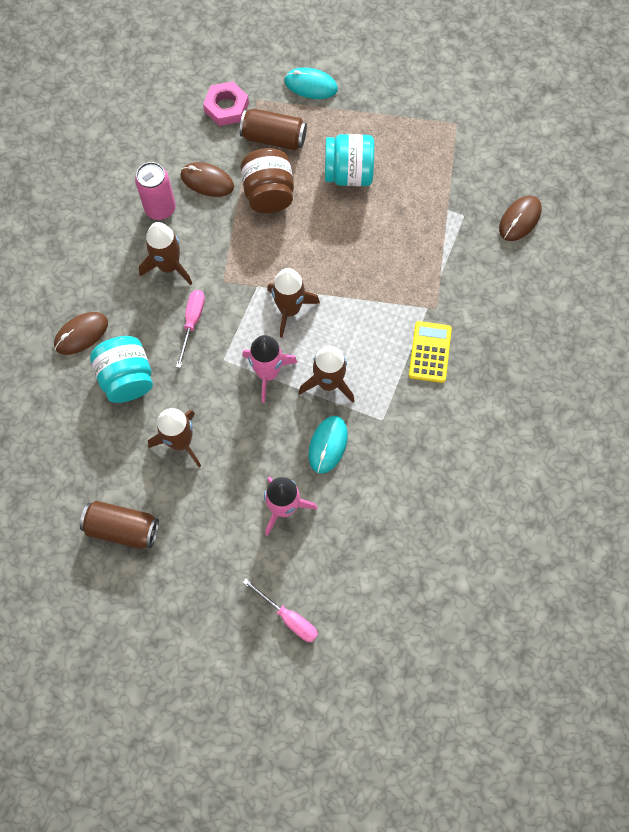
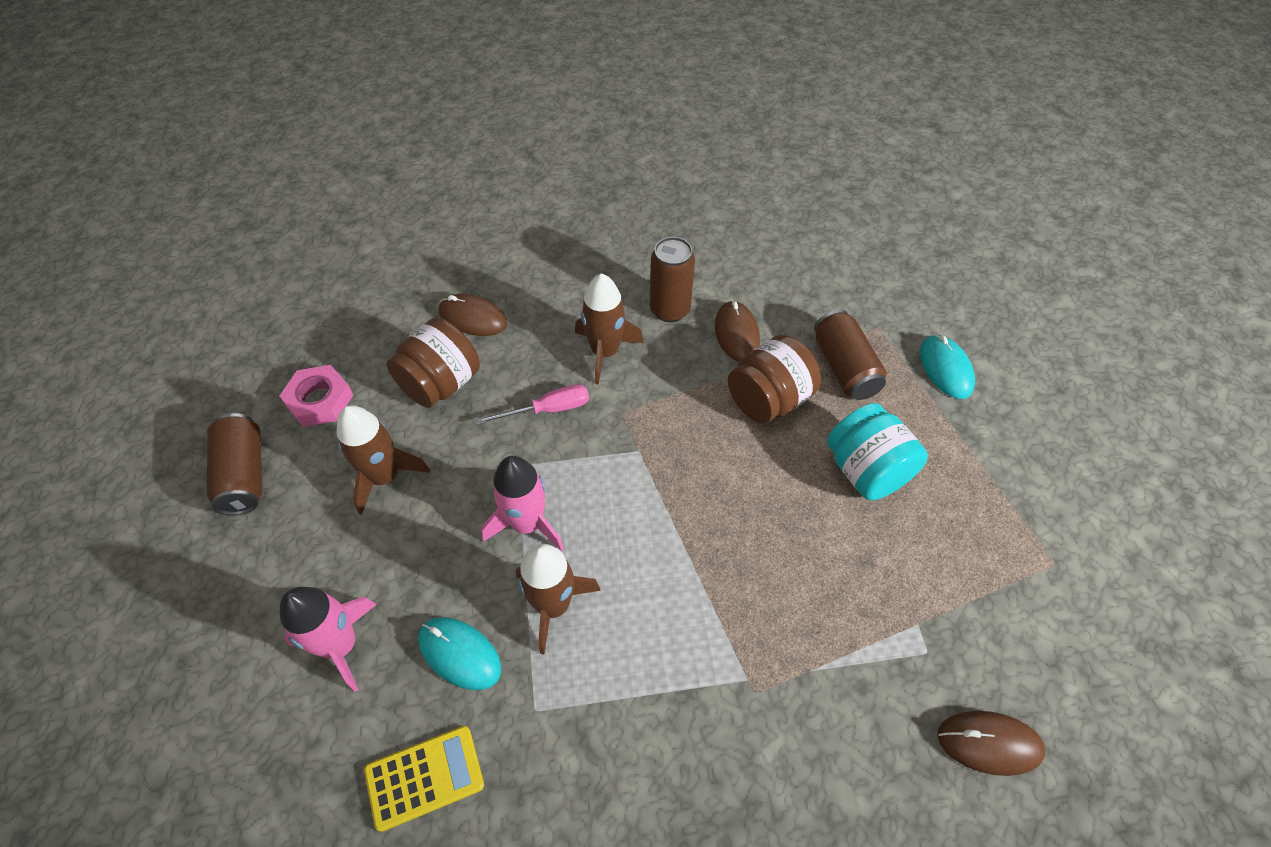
camera: 60 degrees right, 15 degrees down
(127, 378) = (441, 383): turquoise jar -> brown jar
(160, 209) = (670, 310): pink can -> brown can
(226, 107) = (842, 305): pink nut -> pink nut (320, 400)
(288, 617) = (172, 741): pink screwdriver -> none
(289, 309) = (630, 502): brown rocket -> none
(328, 445) = (459, 654): turquoise mouse -> turquoise mouse turned 45 degrees clockwise
(430, 352) = (680, 722): yellow calculator -> yellow calculator (424, 777)

